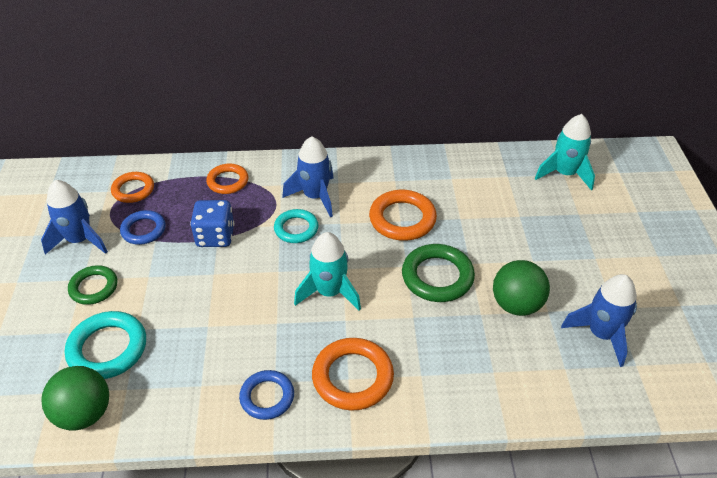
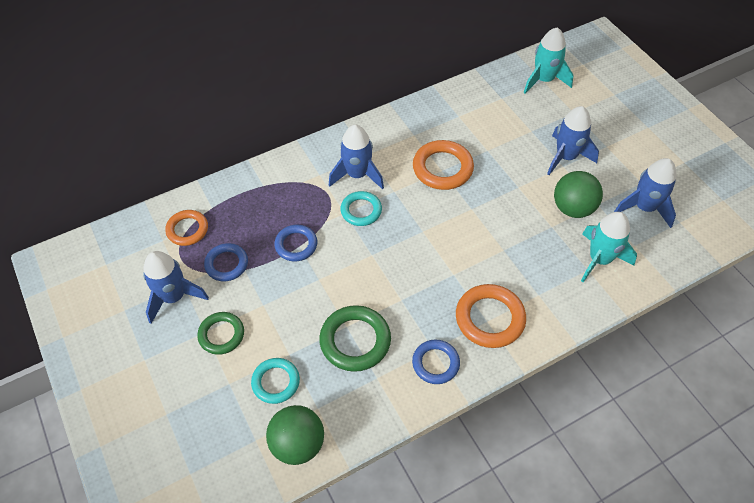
camera: 25 degrees left, 10 degrees up
(107, 348) = (276, 382): turquoise ring -> turquoise ring, size x0.66
(215, 236) = (296, 245): blue dice -> blue ring
(228, 181) = (270, 189): orange ring -> none
(329, 292) = (426, 256): turquoise rocket -> turquoise rocket (599, 259)
(437, 276) = (501, 208): green ring -> green ring (355, 341)
(541, 253) = (566, 157): none -> blue rocket

